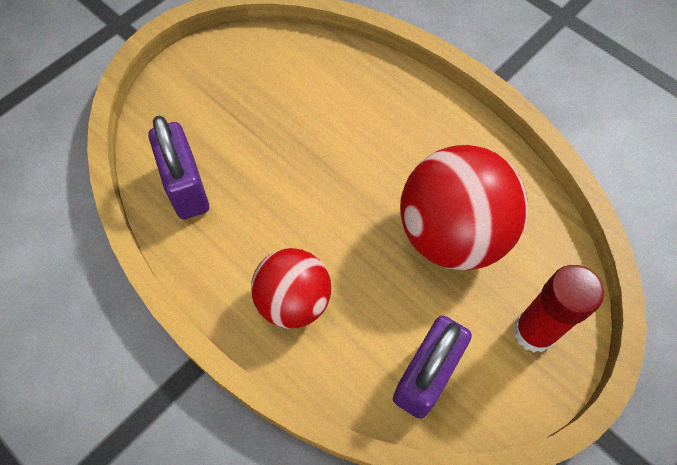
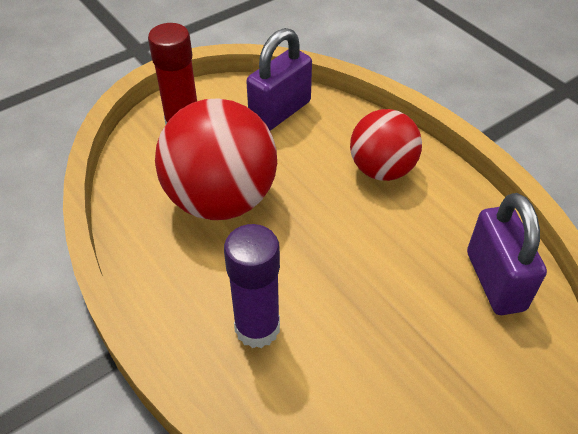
camera: 170 degrees left, 15 degrees down
(382, 117) = (257, 328): none -> purple glue stick

